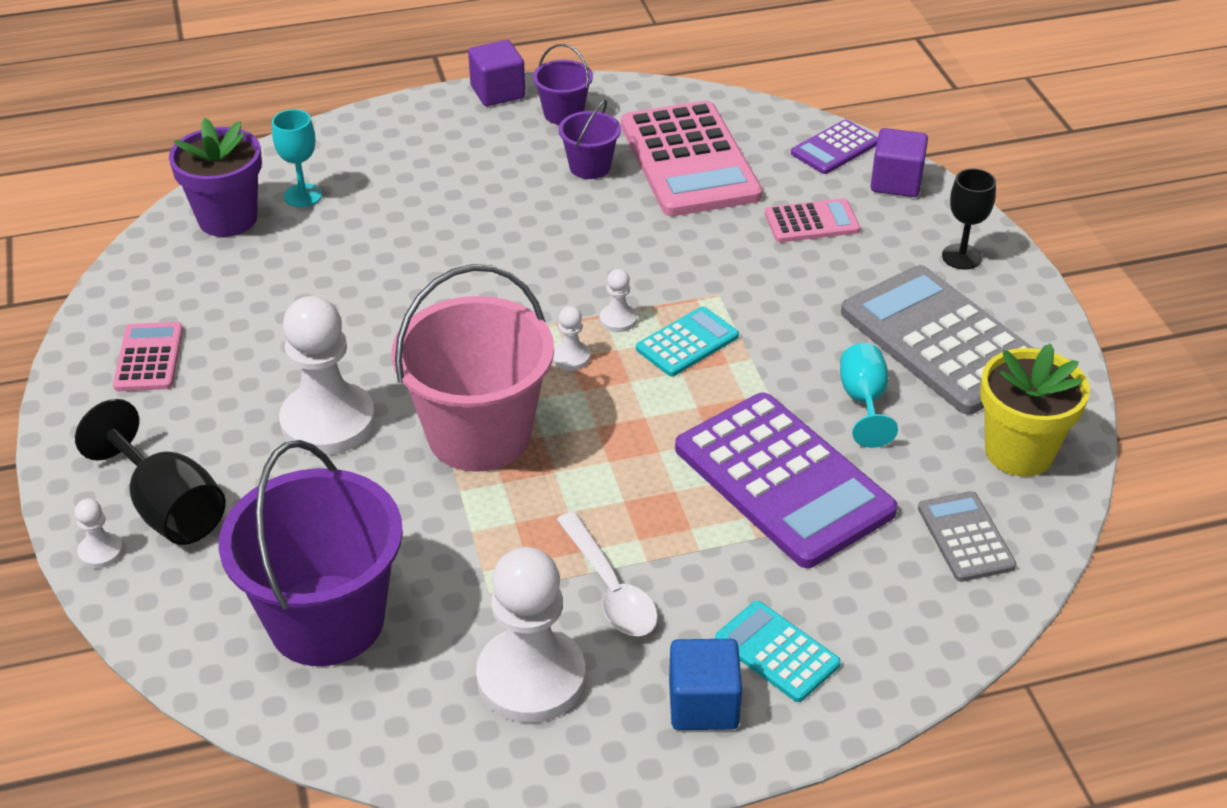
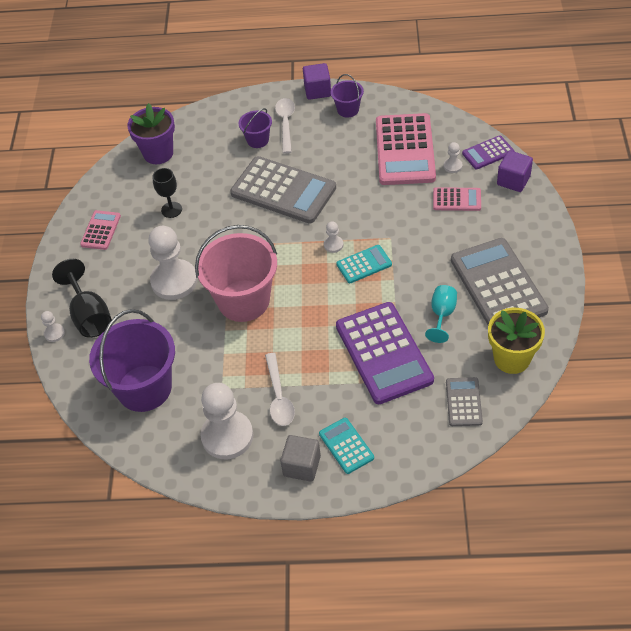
camera: 20 degrees right, 10 degrees up
(303, 195) = (198, 144): turquoise goblet -> none
(457, 146) = (286, 123): none -> white spoon
(491, 248) = (283, 191): none -> grey calculator
(571, 357) = (302, 263): white pawn -> white pawn (452, 166)
(590, 167) = (350, 147): purple bucket -> purple bucket (257, 140)
(703, 704) = (302, 466): blue cube -> grey cube
(961, 257) = (530, 234): black goblet -> black goblet (171, 210)

